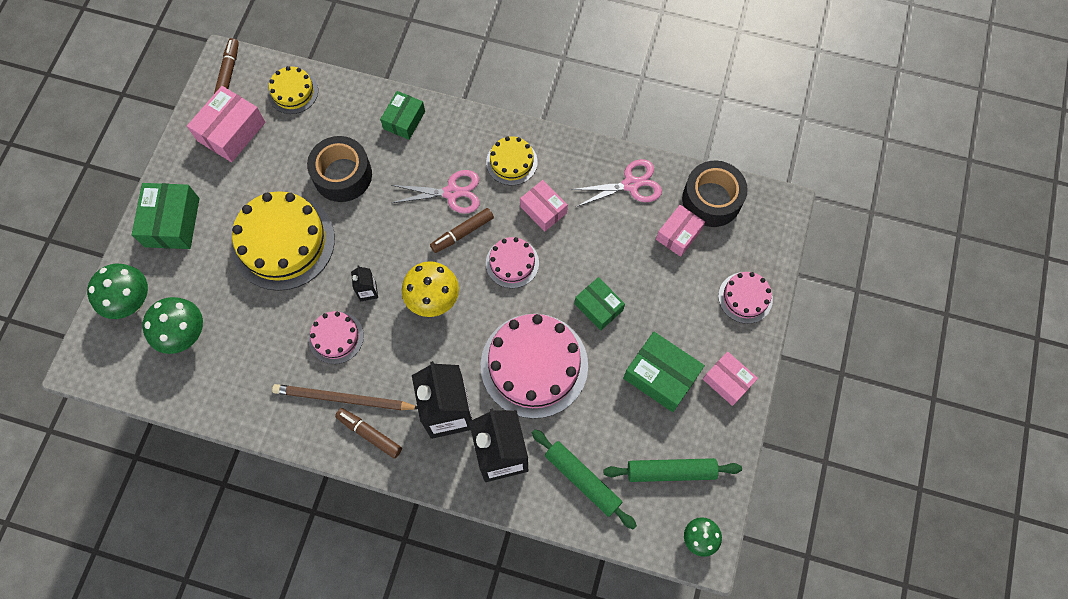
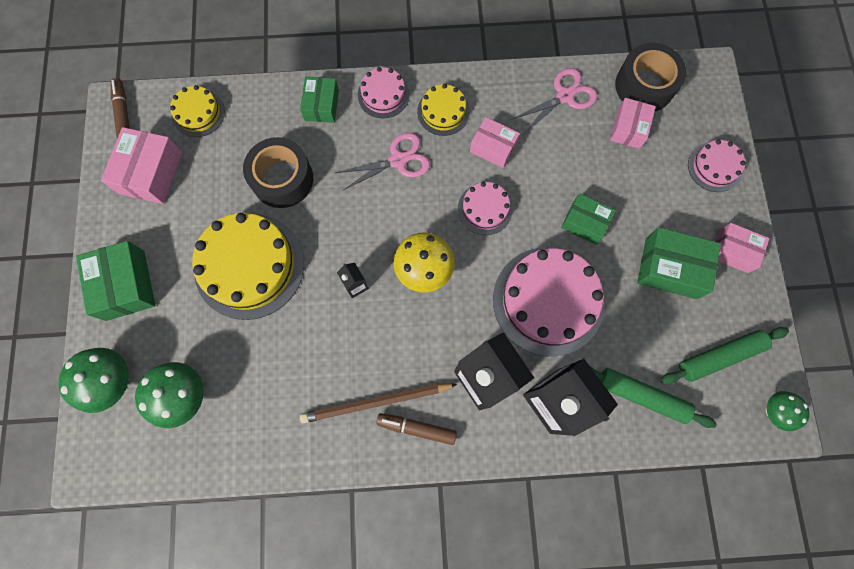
camera: 20 degrees left, 5 degrees up
(336, 337) = (342, 343): pink cake -> pink cake (383, 95)
(462, 233) = (424, 196): brown marker -> none

